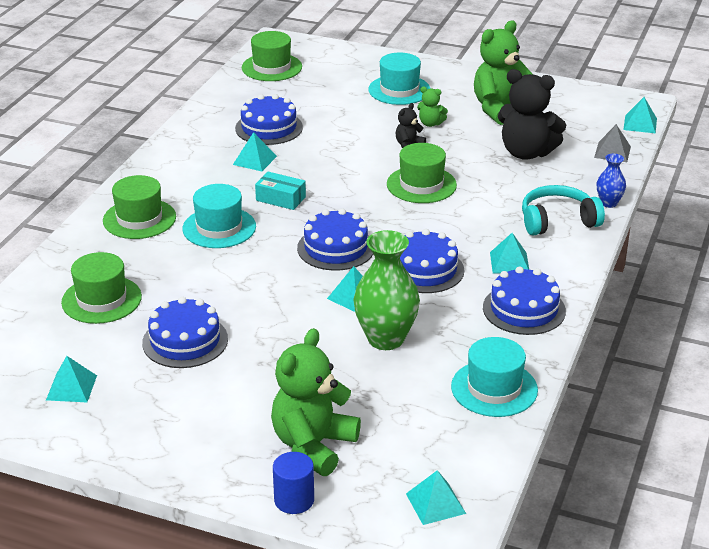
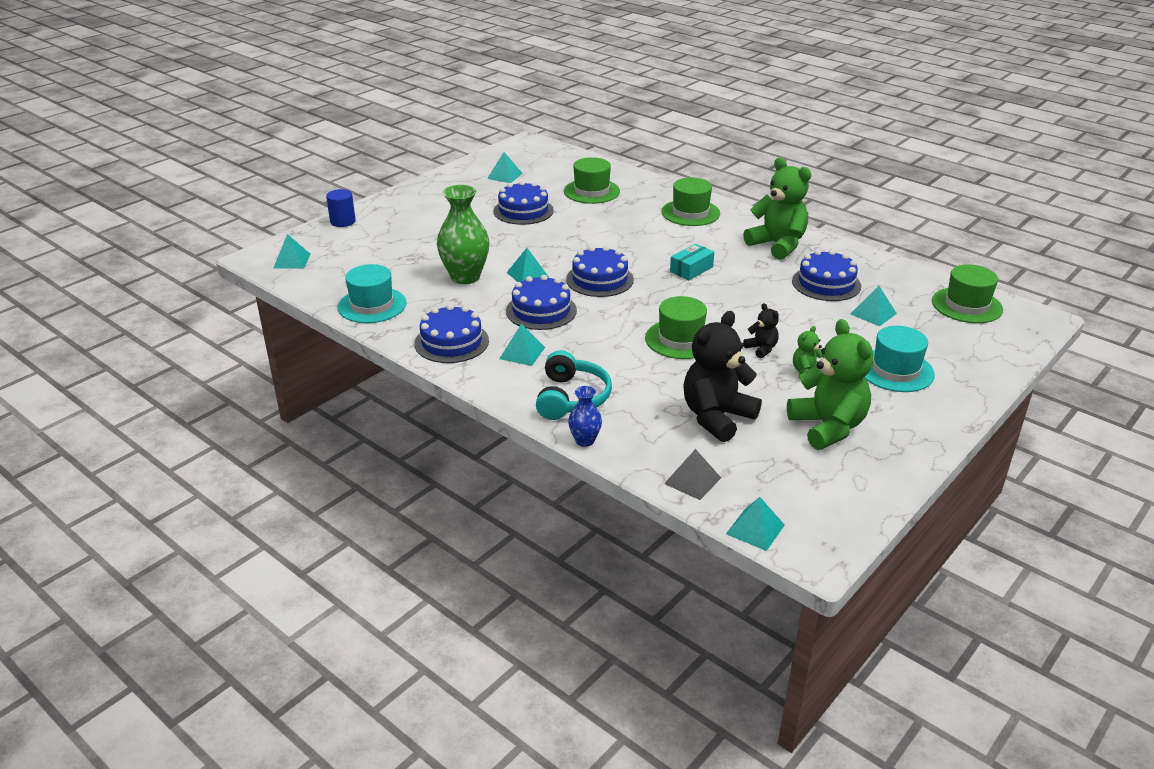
camera: 110 degrees right, 0 degrees up
(219, 228) = (660, 239): turquoise hat -> none
(254, 160) = (765, 268): turquoise pyramid -> turquoise pyramid (873, 313)
(313, 445) = (382, 234): green teddy bear -> green teddy bear (777, 245)

